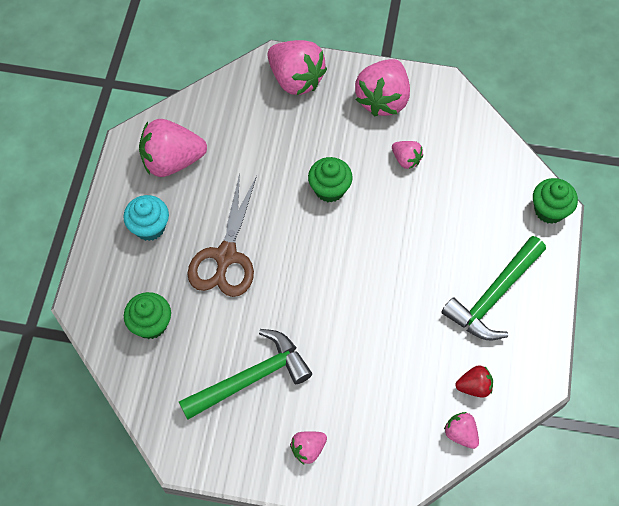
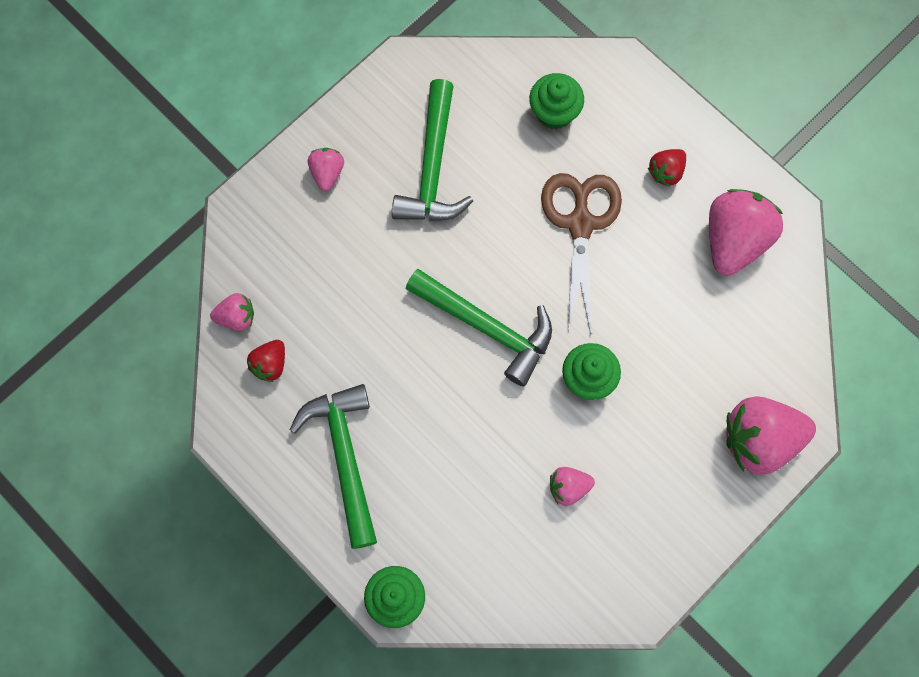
camera: 125 degrees right, 10 degrees up
(149, 227) = (666, 172): turquoise cupcake -> red strawberry
(225, 256) = (580, 224): brown scissors -> brown scissors turned 45 degrees clockwise
(341, 268) = (487, 327): none -> green hammer
(383, 99) = (666, 520): pink strawberry -> none

